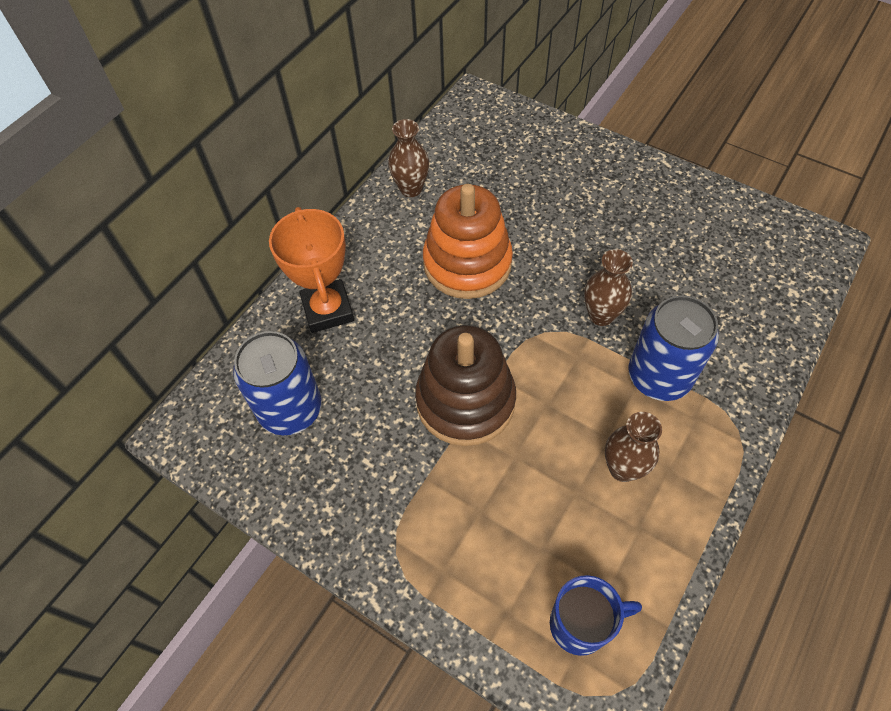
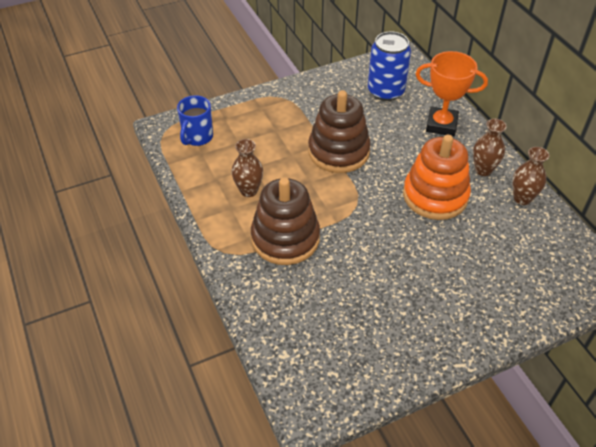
camera: 120 degrees right, 10 degrees down
(601, 315) = (348, 237): brown vase -> brown vase (483, 170)
(659, 376) = (285, 238): blue can -> brown stacking toy

